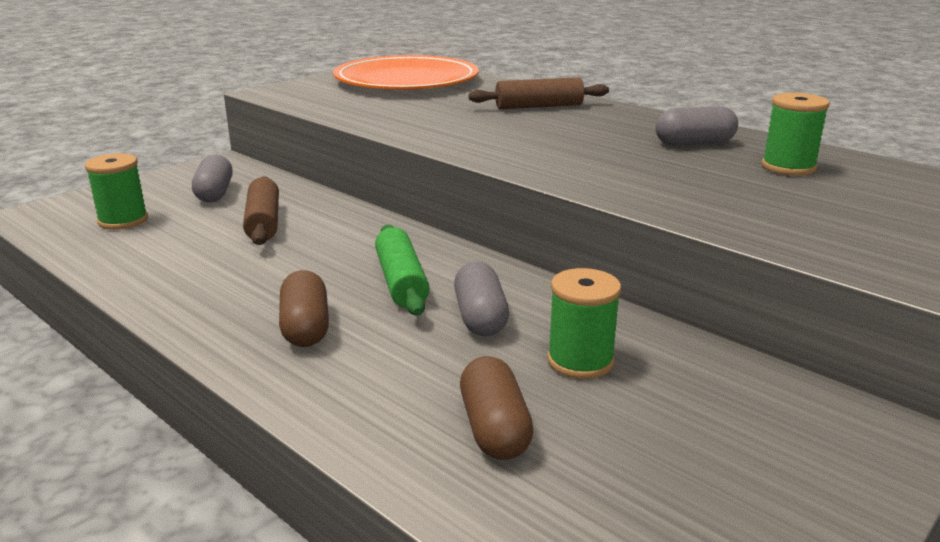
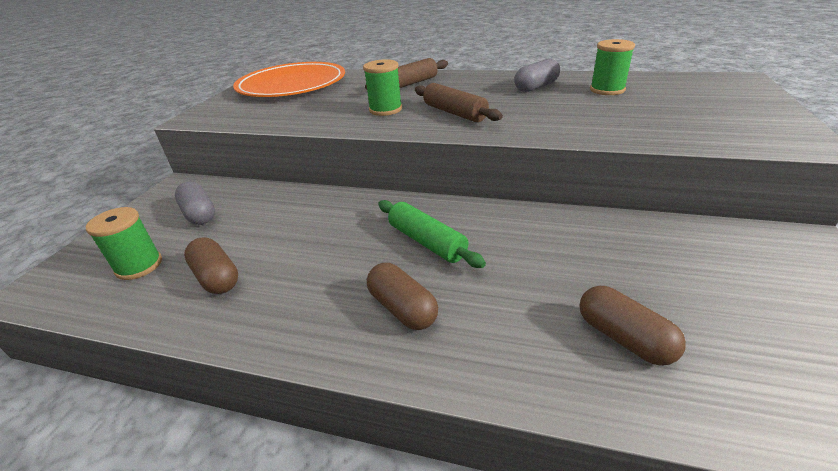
camera: 25 degrees left, 10 degrees up
(174, 249) = (216, 277): none -> brown capsule
(263, 222) = (268, 227): brown rolling pin -> brown rolling pin (454, 113)
(480, 317) = (510, 250): grey capsule -> none
(580, 361) = (606, 260): green spool -> green spool (385, 110)

